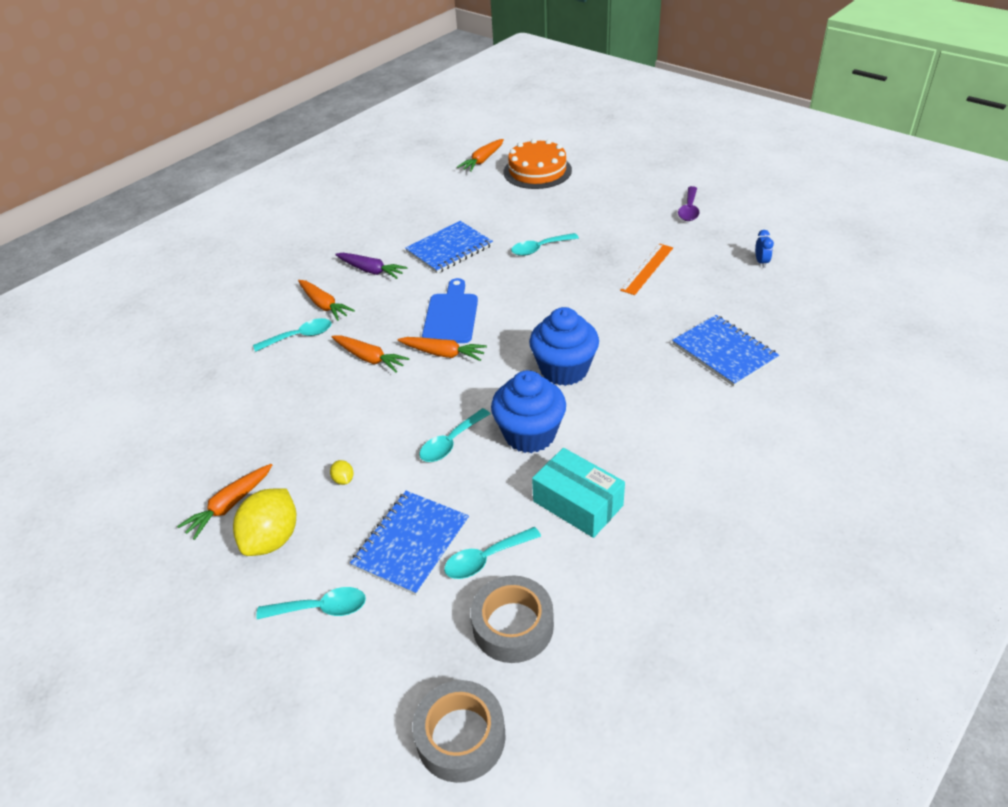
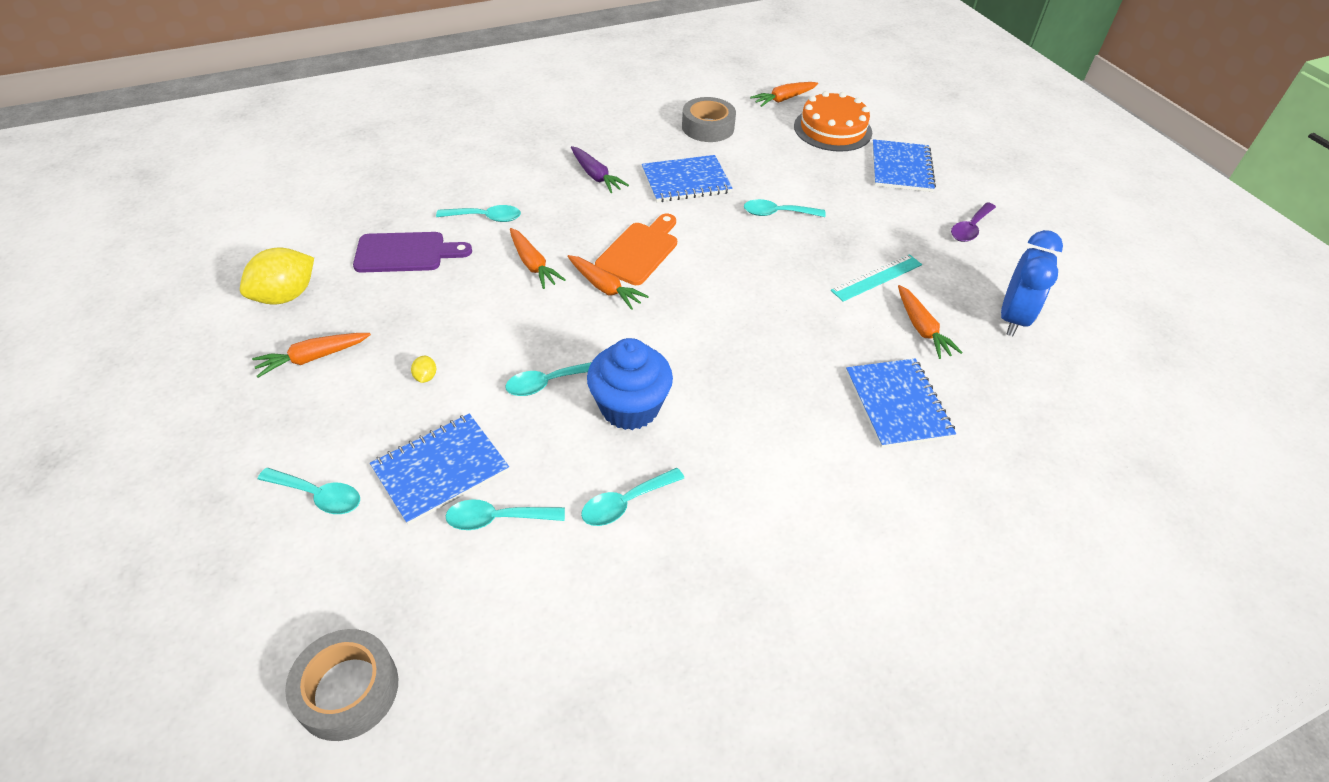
camera: 20 degrees right, 5 degrees up
(249, 390) = (405, 253): none -> purple cutting board
(272, 539) = (325, 407): yellow lemon -> yellow lemon (286, 296)
(324, 305) = (529, 194): orange carrot -> orange carrot (921, 328)
(451, 315) = (639, 251): blue cutting board -> orange cutting board
(513, 625) = (474, 601): grey tape -> grey tape (708, 127)
(564, 369) = (712, 353): blue cupcake -> none
(577, 503) = (626, 503): turquoise box -> turquoise spoon
(609, 183) = (901, 168): none -> blue notebook
(647, 269) = (876, 277): orange ruler -> turquoise ruler
(761, 262) = (1013, 318): blue clock -> blue clock, size x2.30

